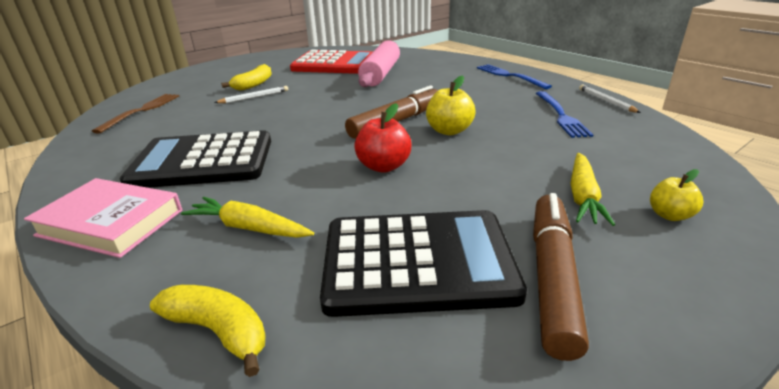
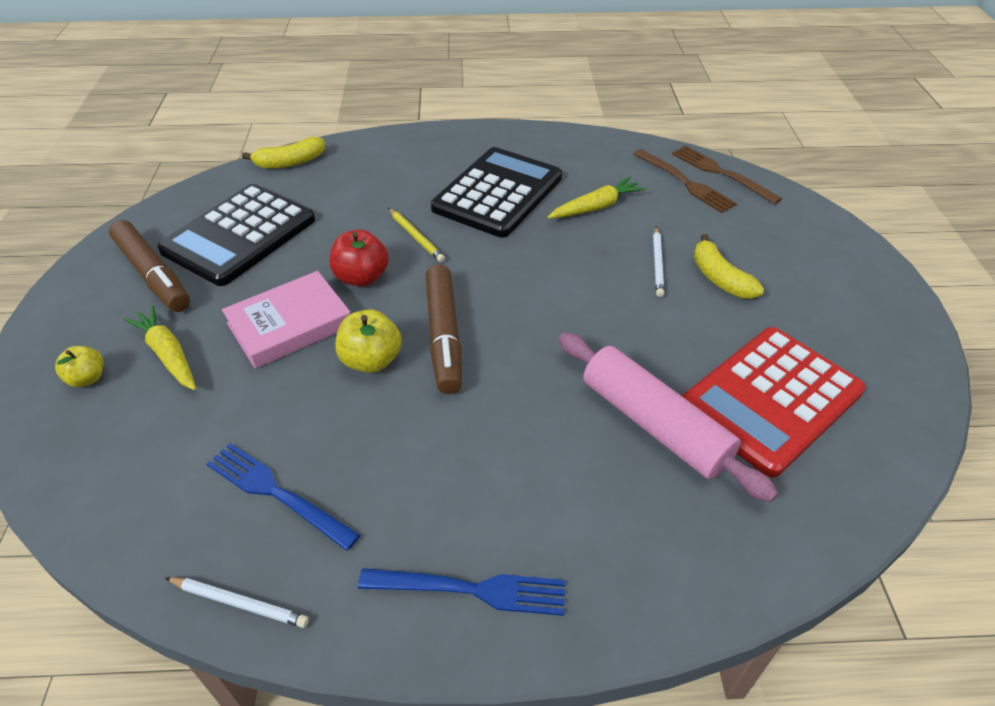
camera: 125 degrees right, 15 degrees up
(111, 222) = (443, 146): pink book -> pink book (290, 325)
(120, 106) = (720, 173): none -> brown fork
(249, 228) = (364, 190): yellow carrot -> yellow carrot (596, 207)
(305, 168) = (416, 237): none -> yellow pencil

